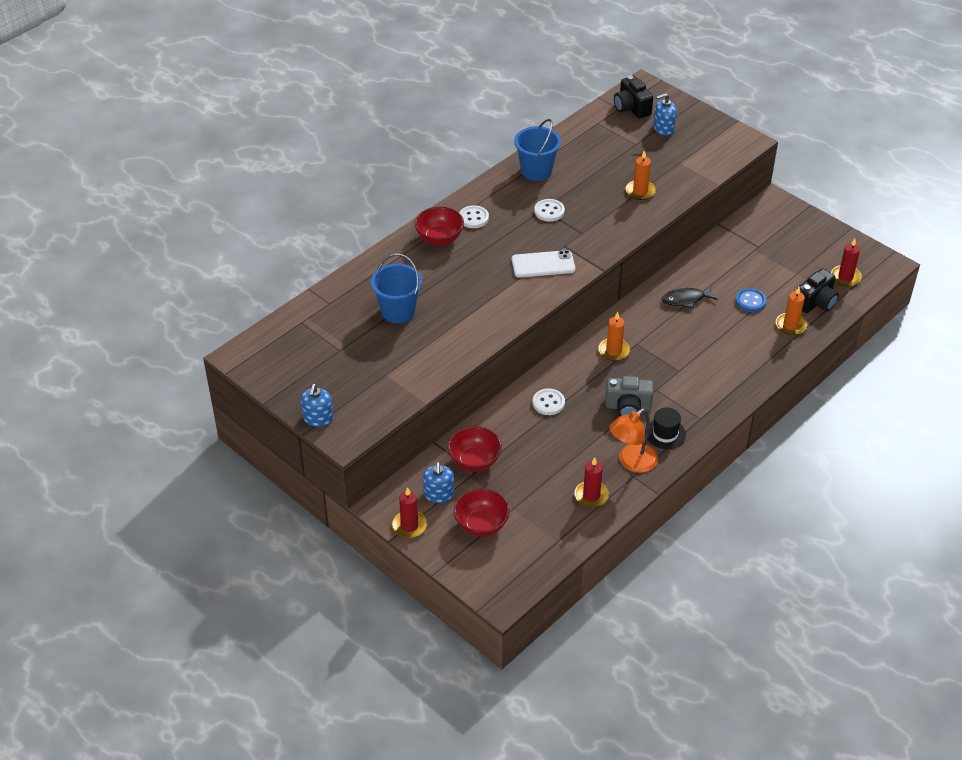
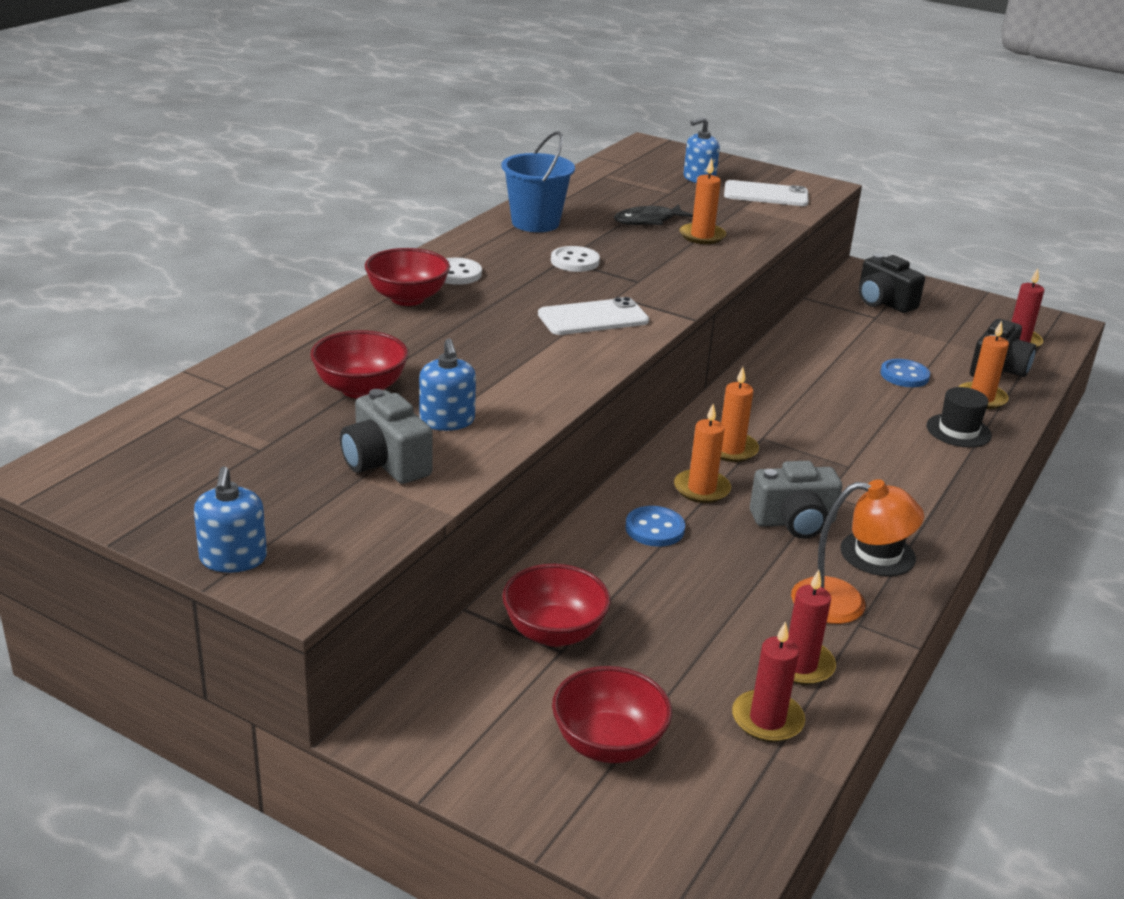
camera: 15 degrees left, 15 degrees down
(398, 311) = (360, 389): blue bucket -> red bowl
(399, 366) = (385, 463): none -> grey camera
(409, 526) = (456, 765): red candle -> red candle (767, 720)
(438, 494) = (501, 697): blue soap dispenser -> blue soap dispenser (447, 421)
(548, 403) = (654, 529): white button -> blue button
(585, 378) = (701, 489): none -> orange candle
(631, 108) = (643, 163): black camera -> black camera (883, 302)
(632, 462) = (845, 603): orange lamp -> orange lamp turned 120 degrees counterclockwise
(686, 299) = (808, 380): black fish -> black fish (648, 221)
(703, 149) = (766, 195): none -> white phone
(761, 350) = (958, 431): none -> black hat

